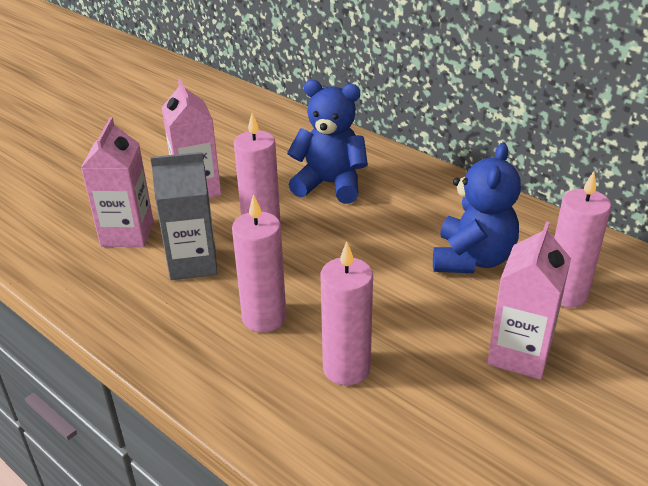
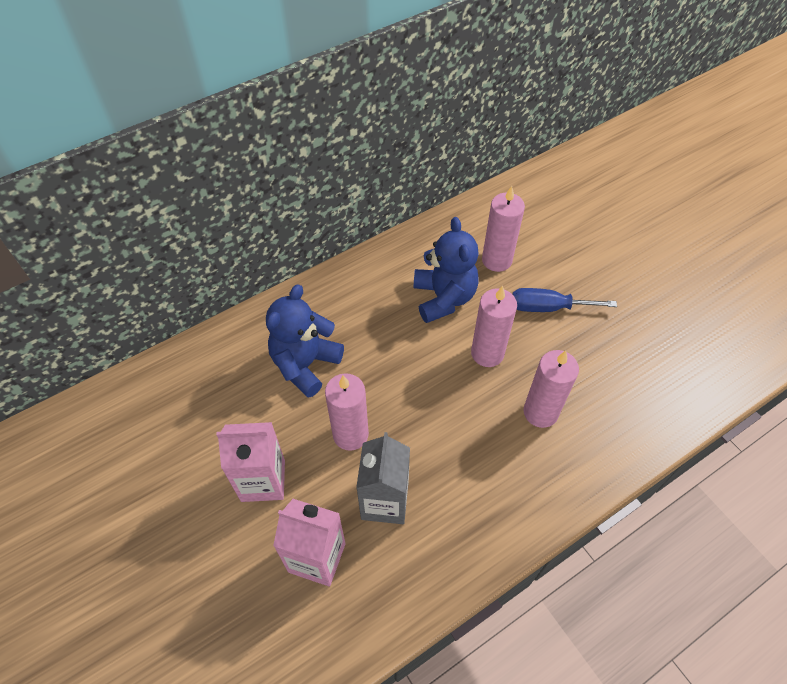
camera: 75 degrees left, 20 degrees up
(264, 318) = (473, 456): pink candle -> pink candle (487, 353)
(472, 259) = (444, 298): blue teddy bear -> blue teddy bear turned 45 degrees clockwise
(519, 354) = (548, 307): pink carton -> blue screwdriver

